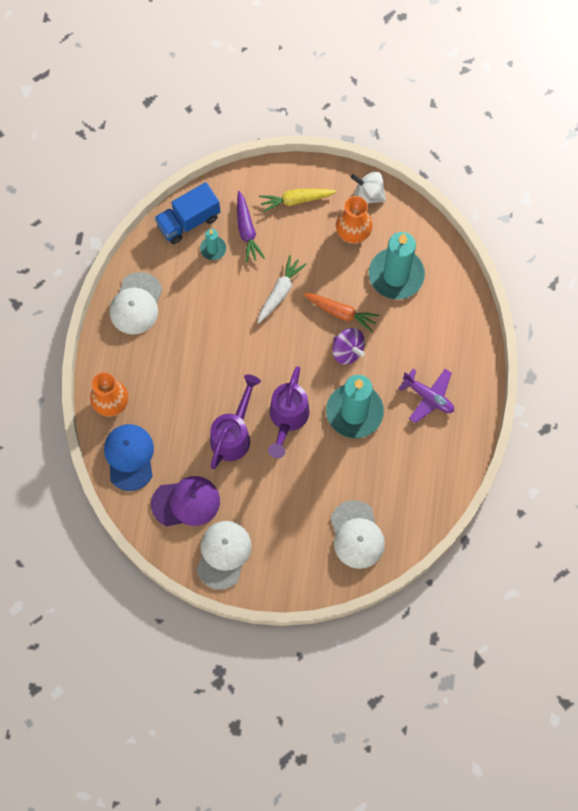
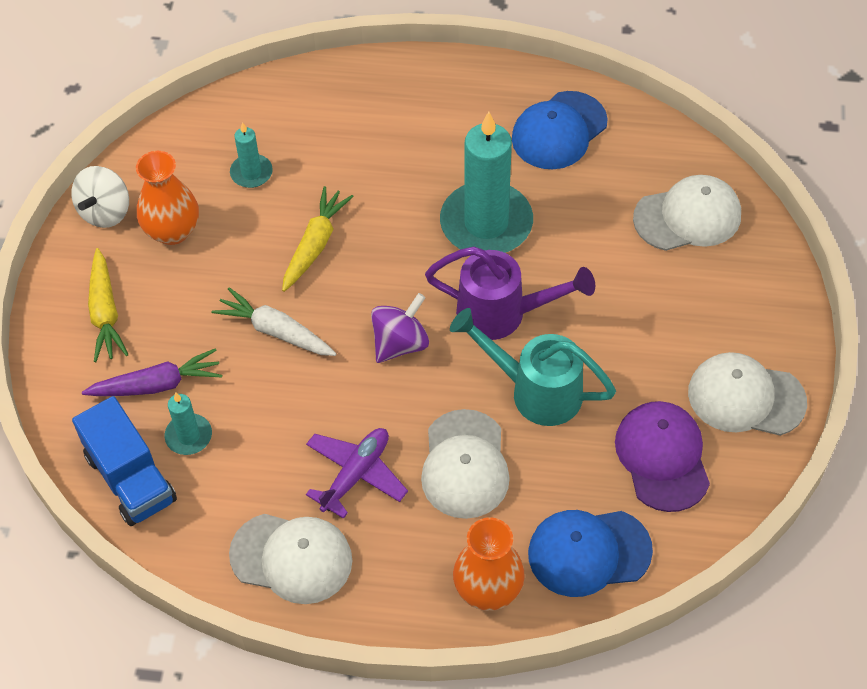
camera: 90 degrees left, 15 degrees down
(187, 394) = (465, 464): none -> white cap
(233, 434) = (534, 390): purple watering can -> turquoise watering can
(341, 312) = (315, 245): orange carrot -> yellow carrot
(347, 351) = (382, 234): purple spinning top -> purple spinning top (400, 343)
(396, 275) = (251, 173): turquoise candle -> turquoise candle, size x0.47
(427, 460) = (559, 131): none -> blue cap
(428, 397) = (456, 130): purple plane -> purple plane (356, 474)

